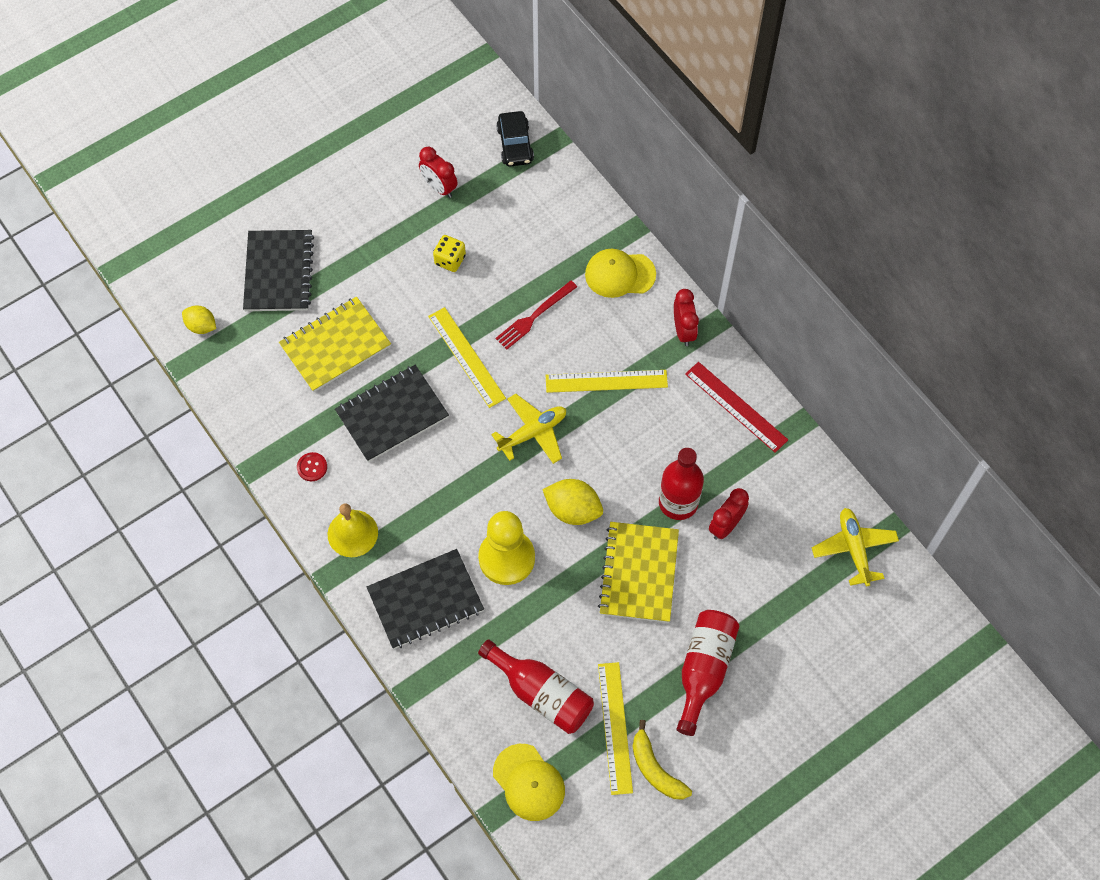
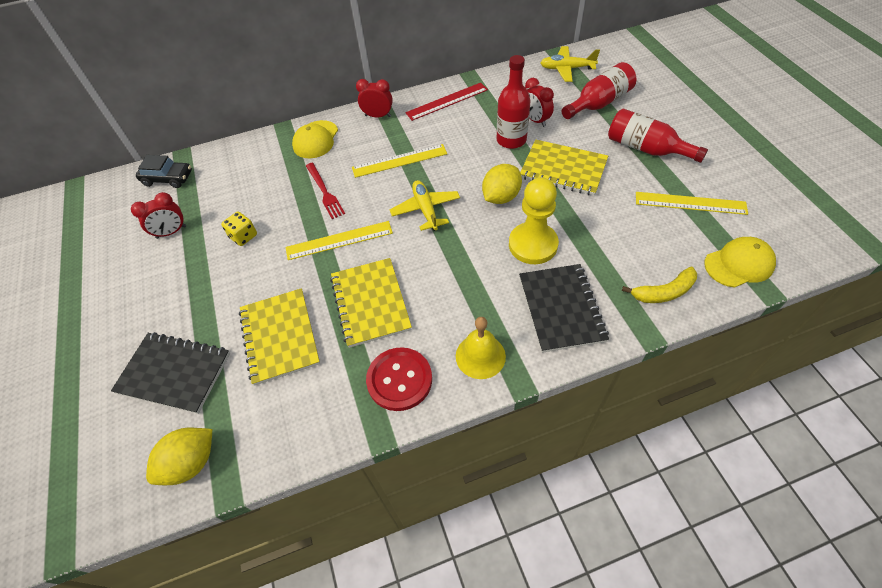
camera: 70 degrees left, 10 degrees down
(201, 326) = (191, 463): yellow lemon -> yellow lemon, size x1.54
(312, 467) = (399, 380): red button -> red button, size x2.12
(392, 414) = (370, 303): black notebook -> yellow notebook
(541, 693) = (658, 242): red bottle -> red bottle (599, 103)
(606, 381) = (399, 161): yellow ruler -> yellow ruler turned 60 degrees clockwise
(655, 769) = (725, 186): yellow banana -> yellow banana (663, 292)

